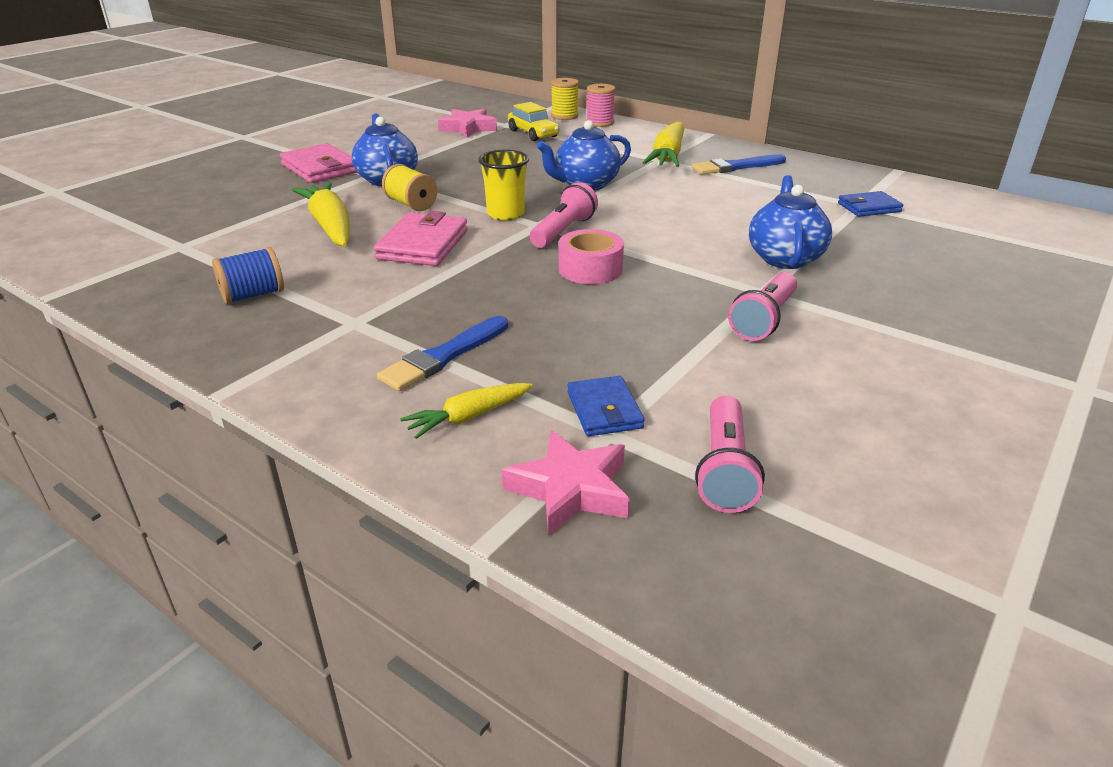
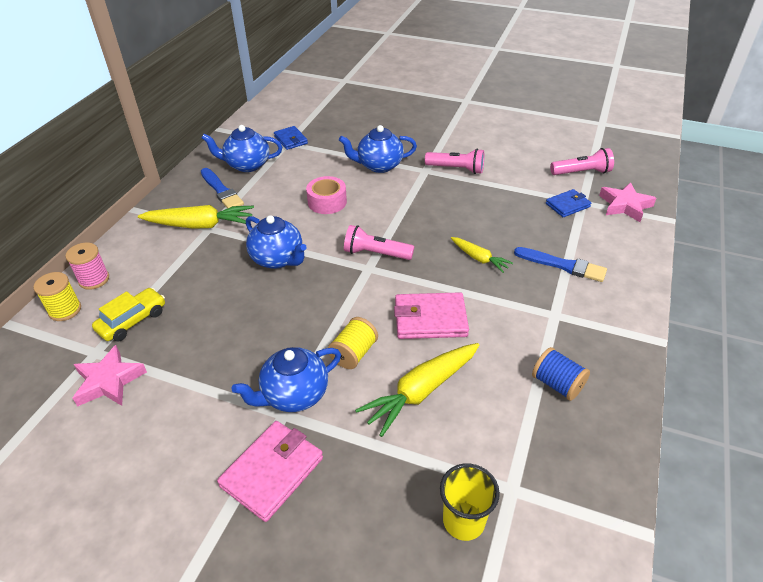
camera: 105 degrees left, 10 degrees up
(468, 417) = (605, 243): yellow carrot -> yellow carrot (479, 258)
(505, 214) = (355, 289): yellow cup -> yellow cup (463, 521)
(590, 269) = (429, 232): pink tape -> pink tape (327, 202)
(796, 180) = (247, 165): none -> blue teapot

